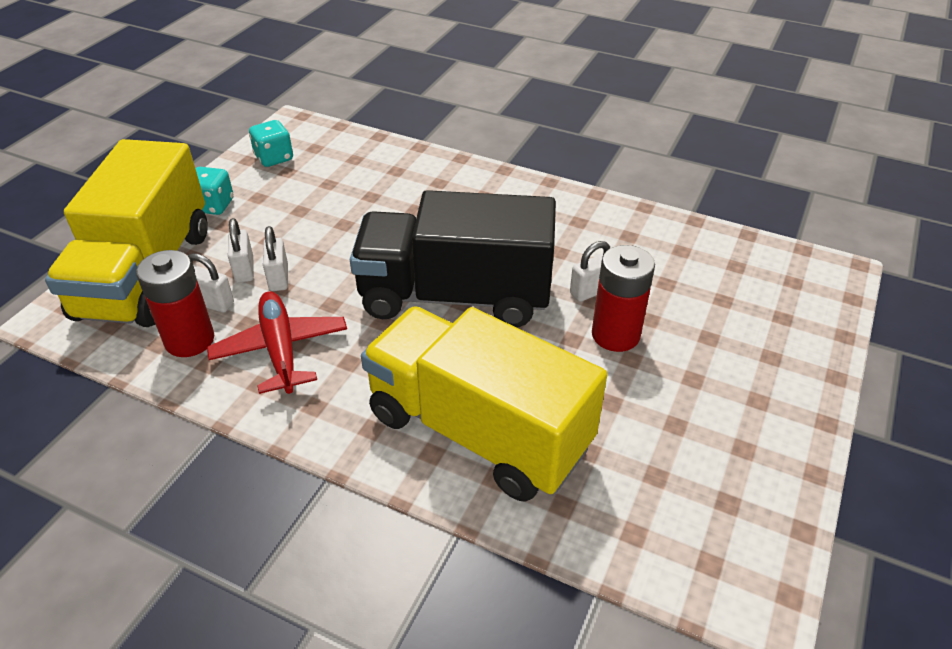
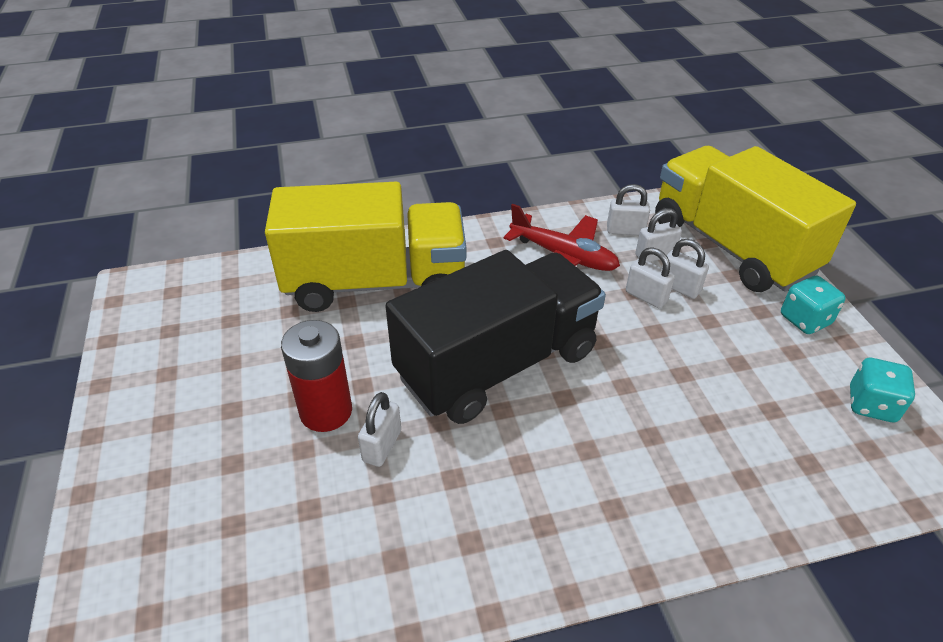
camera: 140 degrees right, 0 degrees up
(189, 340) = (625, 230): red battery -> white padlock

